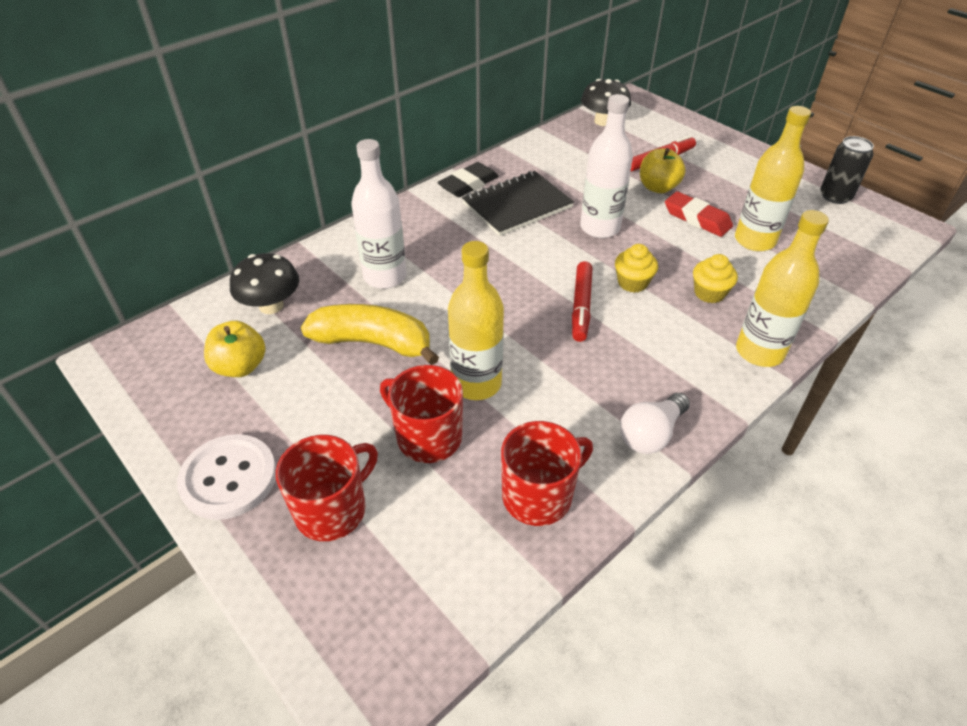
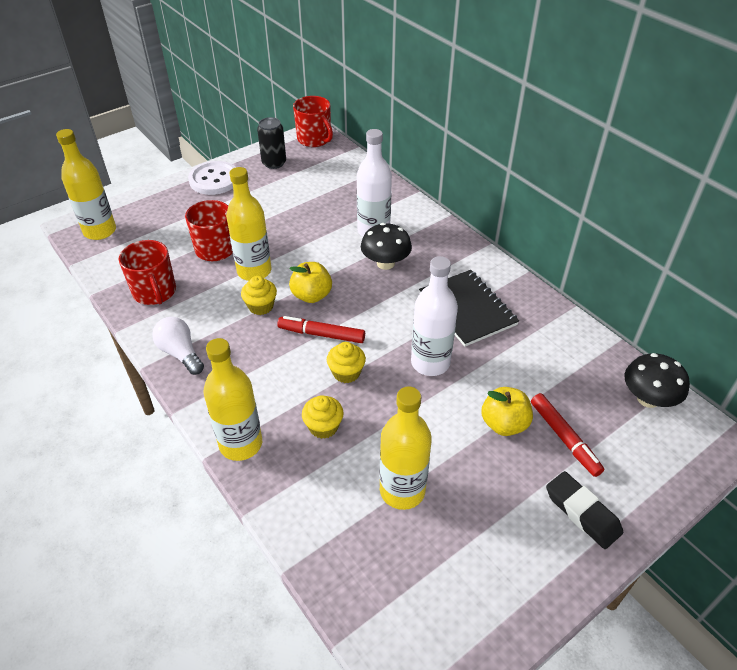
camera: 95 degrees right, 0 degrees up
(240, 366) = (296, 176): yellow apple -> yellow apple (311, 295)
(271, 306) = (349, 183): black mushroom -> black mushroom (385, 263)
(332, 509) = (180, 214): red mug -> red mug (314, 139)
(373, 342) = (305, 226): yellow banana -> none
(381, 638) = (100, 231): none -> yellow bottle
(468, 184) = (501, 279): black eraser -> black eraser (582, 512)
(545, 366) = (261, 306): none -> yellow cupcake
(697, 218) = (444, 446): red eraser -> none
(835, 196) = (493, 619): black can -> black can (274, 163)

